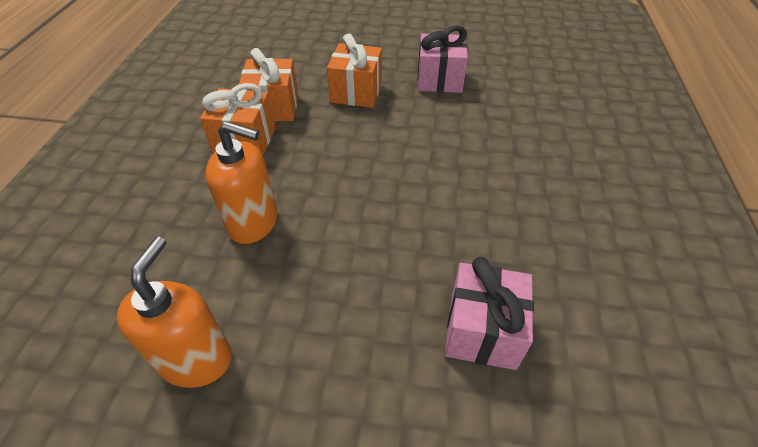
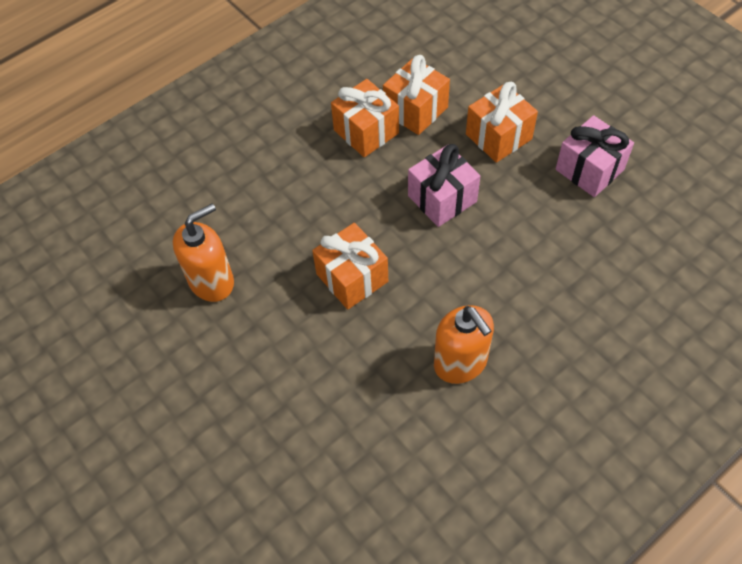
camera: 45 degrees right, 10 degrees up
(253, 223) = (314, 211): orange soap dispenser -> orange soap dispenser (460, 363)
(346, 253) = (352, 278): none -> orange gift
(482, 330) = (384, 393): pink gift -> pink gift (442, 198)

